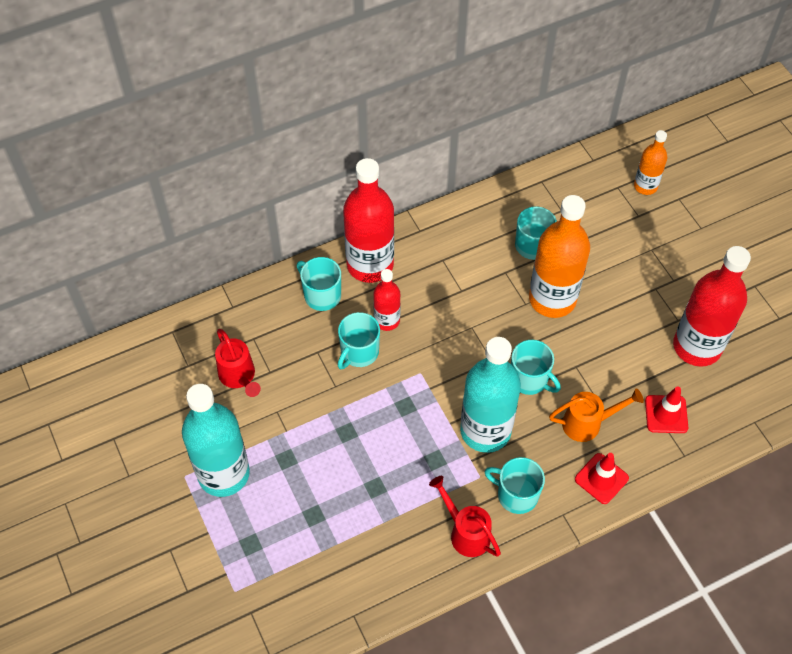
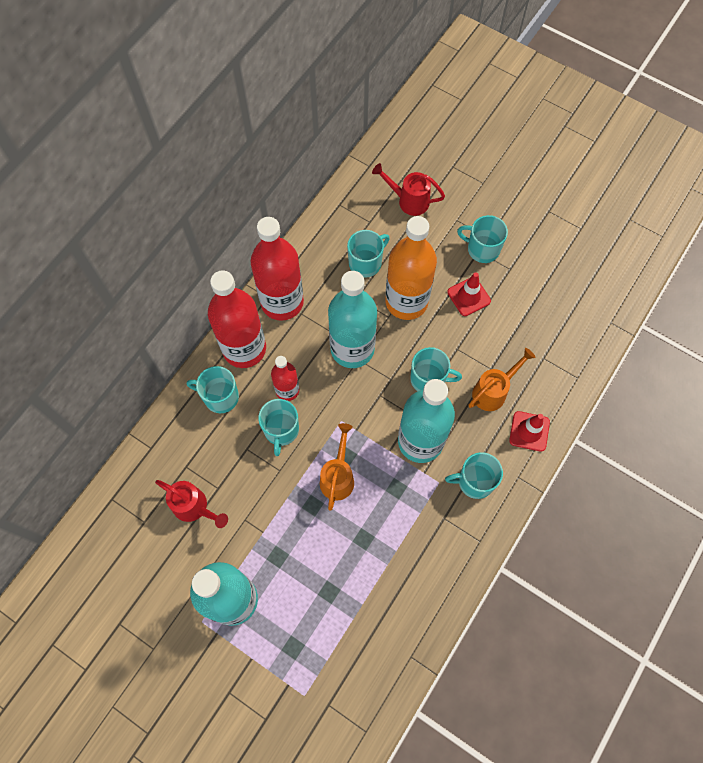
camera: 30 degrees left, 10 degrees up
(386, 420) = (338, 477): none -> orange watering can
(466, 533) = (455, 535): red watering can -> red watering can (409, 201)
(472, 315) = (352, 349): none -> turquoise bottle
(645, 186) = (421, 168): orange bottle -> none
(660, 288) = (482, 249): none -> turquoise mug
(666, 414) = (545, 351): red traffic cone -> red traffic cone (468, 296)
(697, 346) = (536, 283): red bottle -> red bottle (282, 302)

